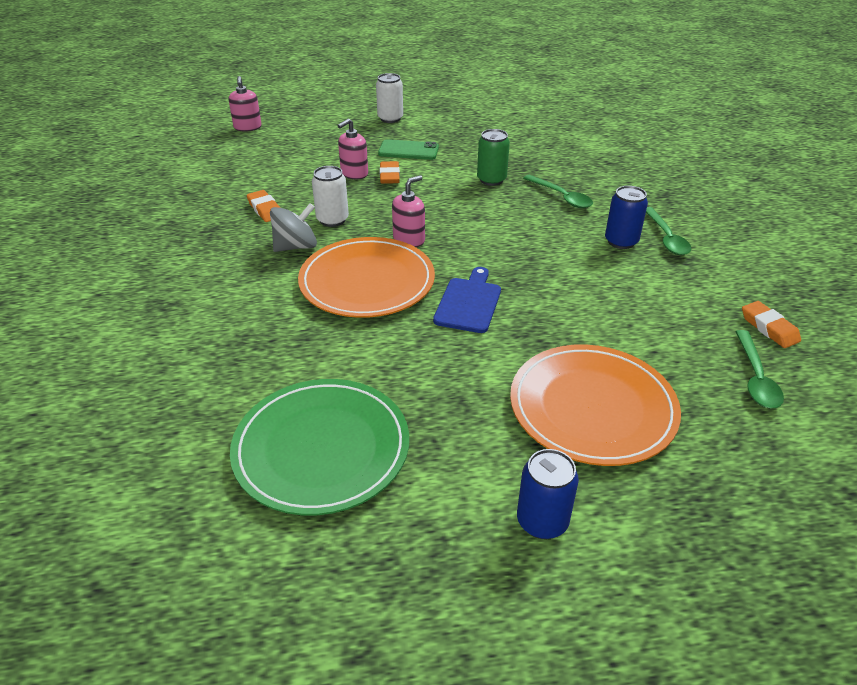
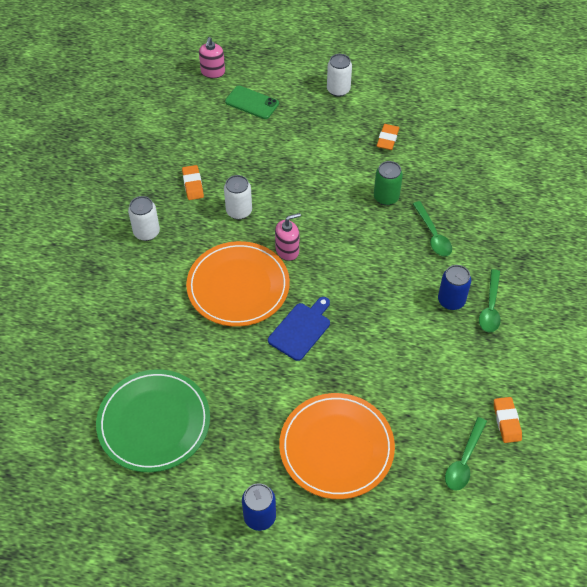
camera: 20 degrees right, 15 degrees up
(224, 259) = (146, 232): none -> white can
(296, 246) = (201, 234): grey spinning top -> none
(354, 174) = (277, 159): pink soap dispenser -> none
(389, 176) = (304, 169): orange eraser -> orange eraser (387, 139)
(408, 150) = (334, 140): green phone -> green phone (252, 103)

